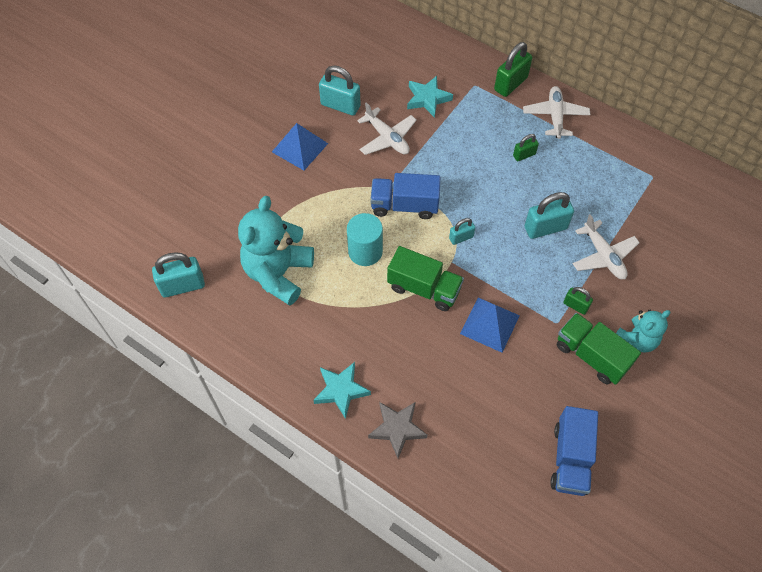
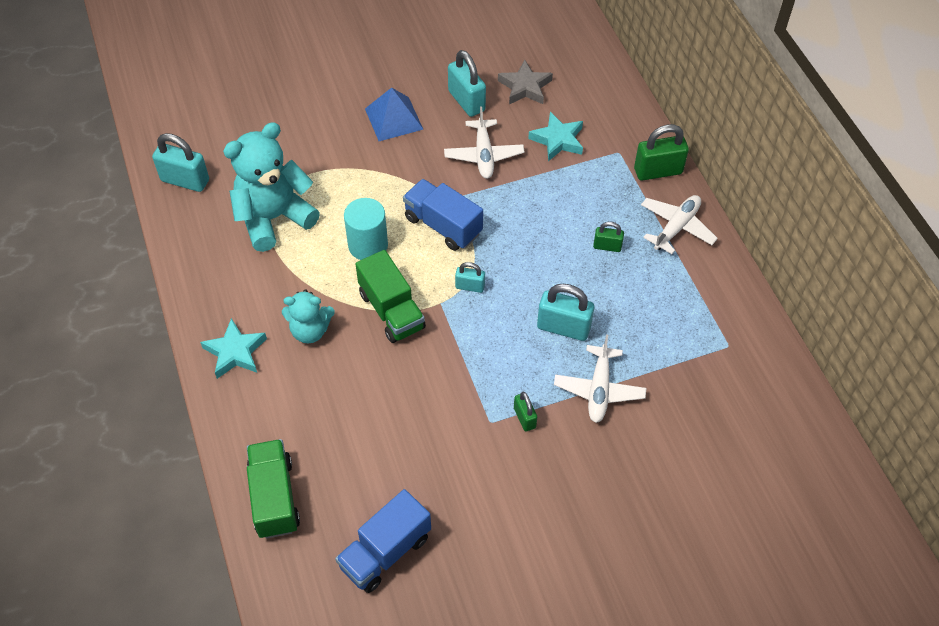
camera: 35 degrees right, 5 degrees down
(397, 429) = (253, 417): grey star -> grey star (525, 87)
(489, 324) = (423, 381): blue pyramid -> none
(591, 356) = (496, 474): green truck -> green truck (274, 497)
(636, 340) = (557, 489): turquoise teddy bear -> turquoise teddy bear (310, 330)

